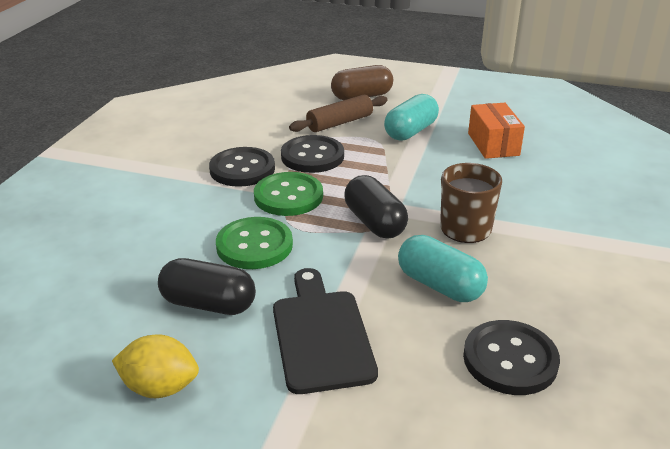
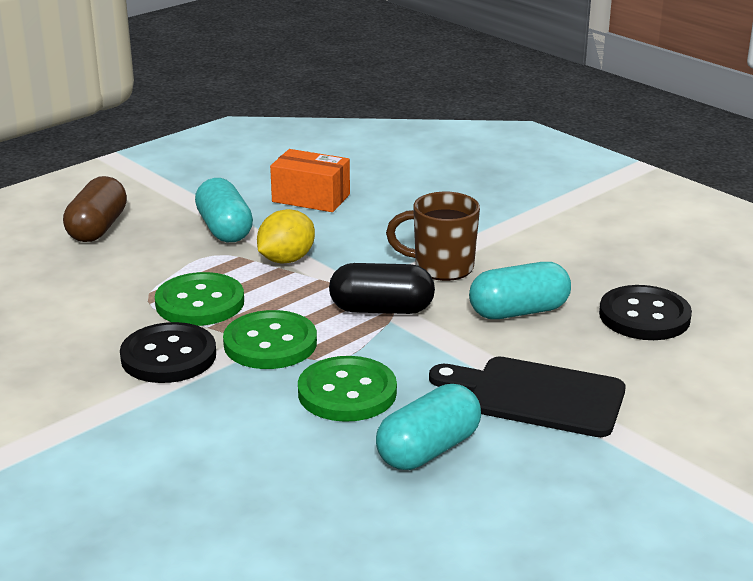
camera: 60 degrees left, 5 degrees down
(160, 387) = (541, 513): yellow lemon -> yellow lemon (286, 259)
(208, 304) = (428, 450): black capsule -> turquoise capsule
(312, 156) = (200, 303): black button -> green button
(339, 123) = (143, 262): brown rolling pin -> none

